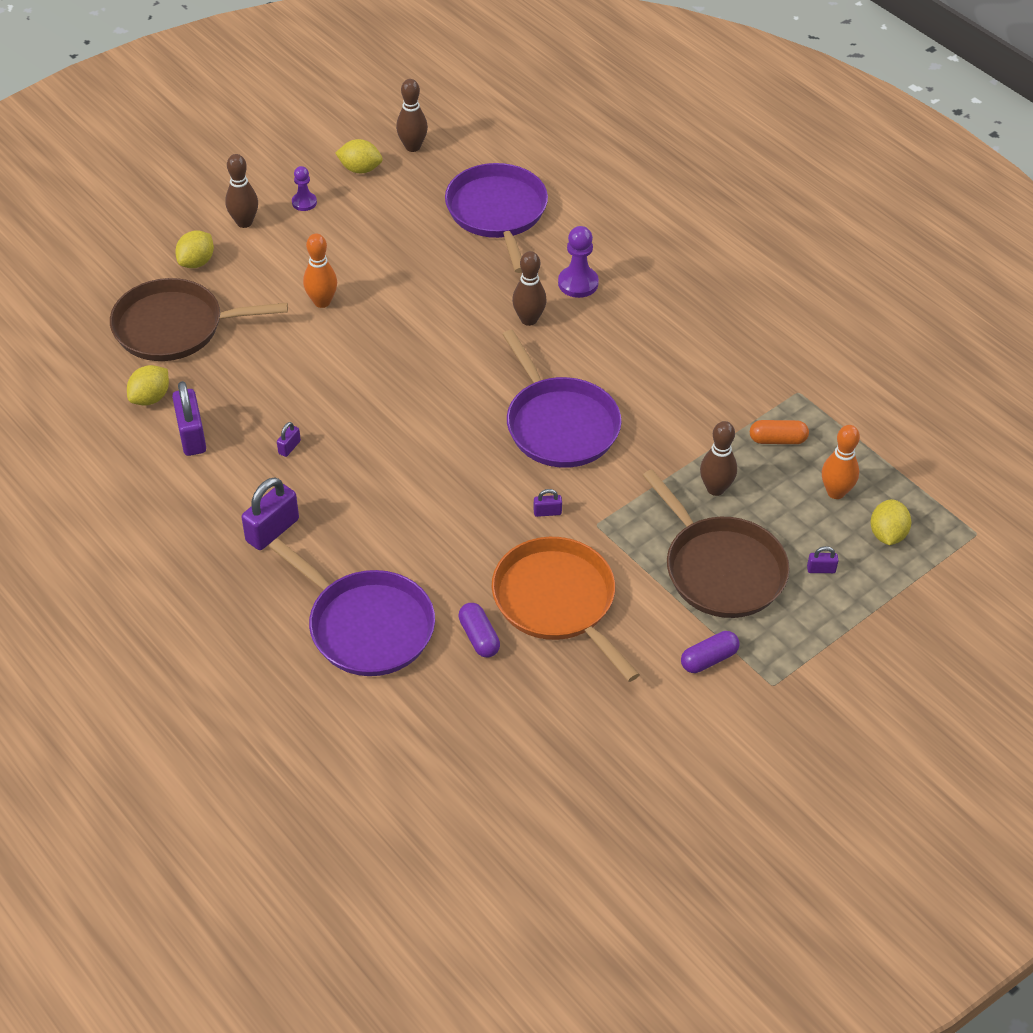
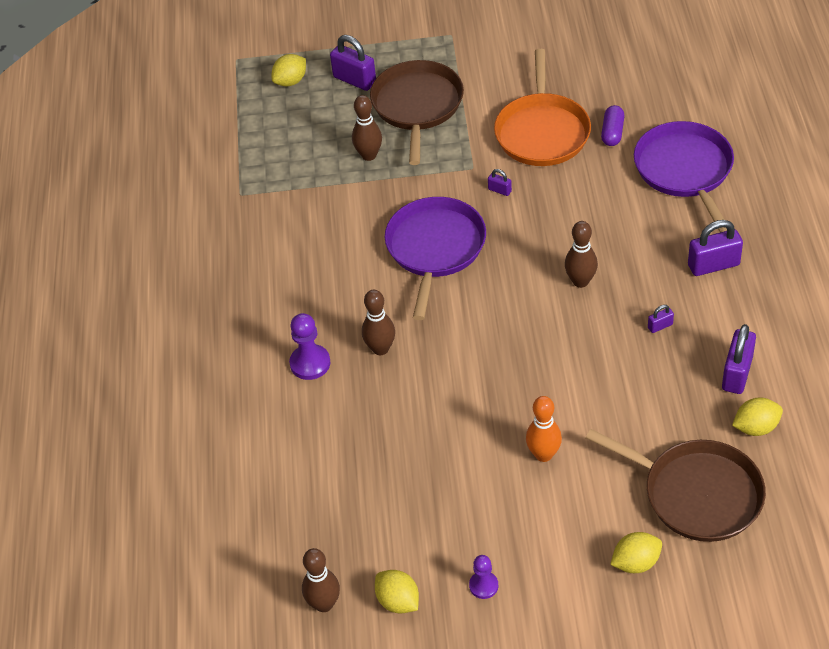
camera: 140 degrees left, 0 degrees up
(244, 222) = (559, 591): brown bowling pin -> brown bowling pin (580, 281)
(497, 213) = (312, 474): purple pan -> none
(709, 659) = (476, 62): purple capsule -> none
(777, 440) = (292, 168): orange capsule -> none
(821, 569) = (354, 80): purple padlock -> purple padlock, size x2.07
(836, 492) = (293, 119): orange bowling pin -> none

